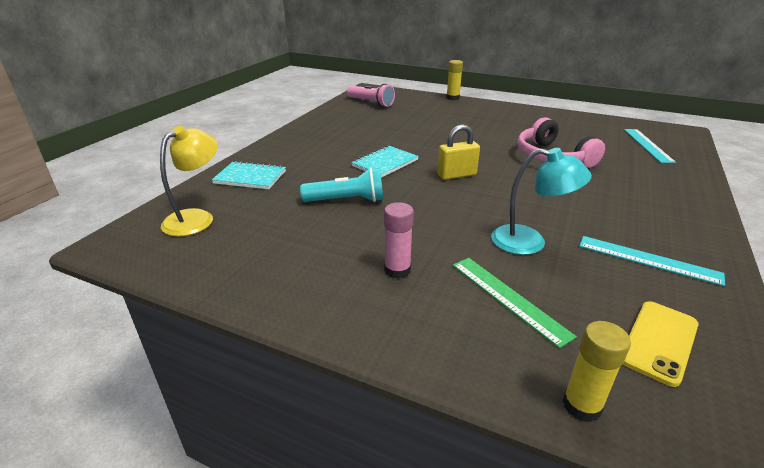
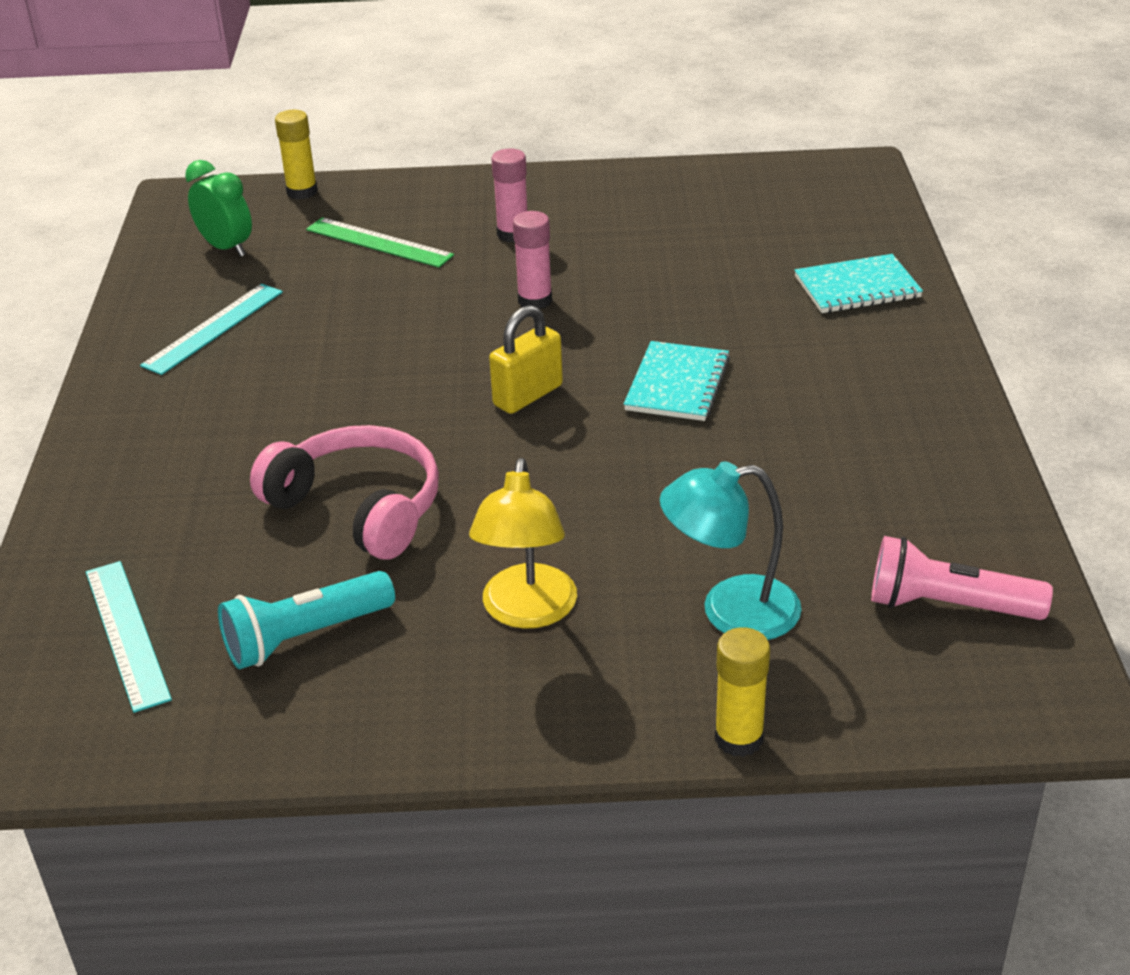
camera: 155 degrees right, 5 degrees up
(197, 218) = (820, 216): yellow lamp -> yellow lamp (527, 612)
(347, 200) = (661, 295): turquoise flashlight -> turquoise flashlight (305, 637)
(419, 217) = (535, 300): none -> pink glue stick
(530, 242) = (368, 308): turquoise lamp -> turquoise lamp (730, 611)
(648, 260) = (213, 328): turquoise ruler -> turquoise ruler turned 60 degrees counterclockwise
(659, 341) = (226, 248): yellow phone -> green clock

